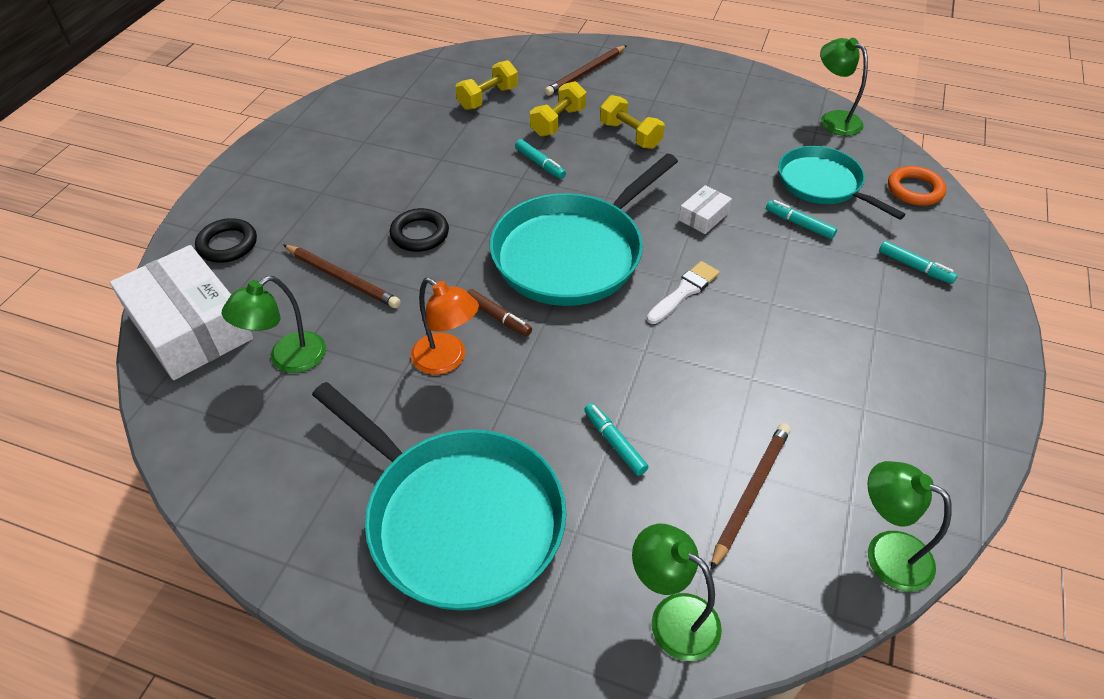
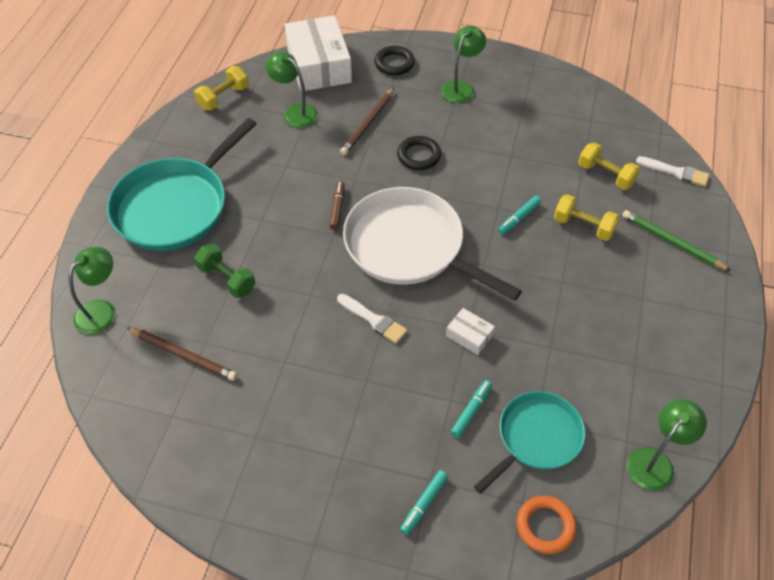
camera: 85 degrees right, 5 degrees up
(190, 327) = (319, 65): white box -> white box turned 60 degrees counterclockwise
(447, 360) = (296, 186): orange lamp -> none
(494, 56) = (676, 172): none -> white brush
(498, 317) = (337, 208): brown marker -> brown marker turned 150 degrees clockwise
(573, 253) = (409, 247): turquoise pan -> white pan
(586, 73) = (672, 242): brown pencil -> green pencil
(614, 443) = (227, 279): turquoise marker -> green dumbbell
(630, 135) = (577, 280): yellow dumbbell -> yellow dumbbell (223, 97)
(886, 553) = (132, 432): green lamp -> green lamp (461, 87)

